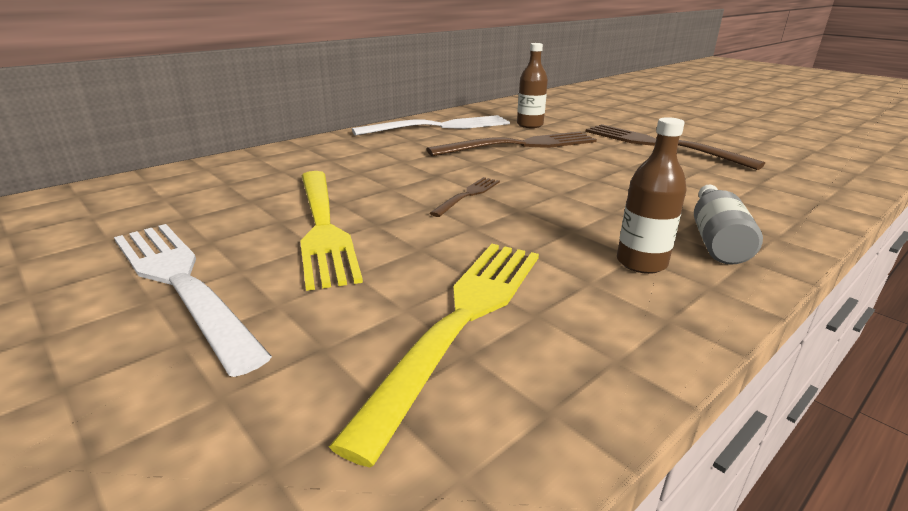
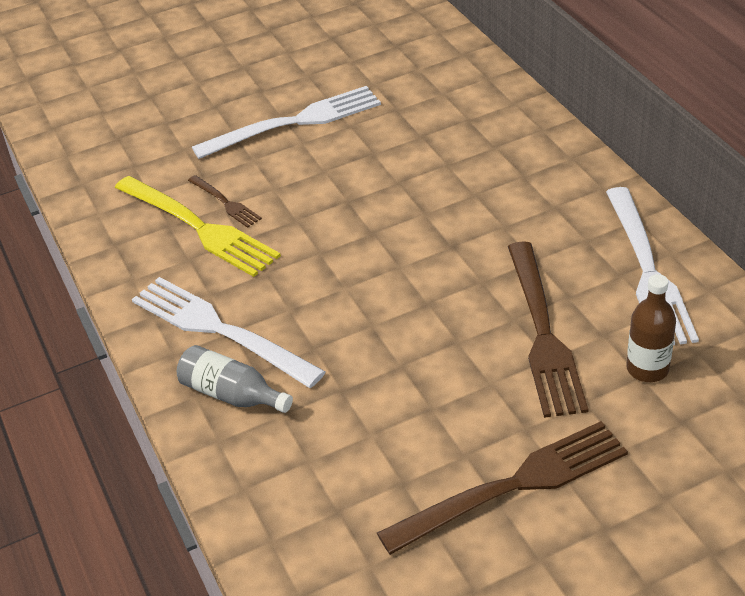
camera: 110 degrees right, 15 degrees up
(323, 226) = (354, 174): yellow fork -> none
(467, 195) = (388, 259): brown fork -> brown fork (225, 203)
(641, 263) = (220, 330): brown bottle -> white fork

